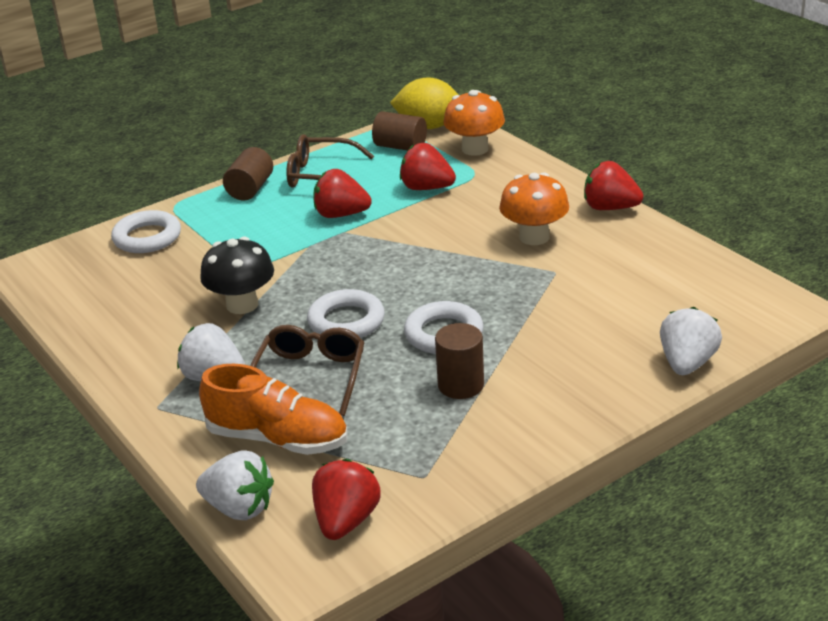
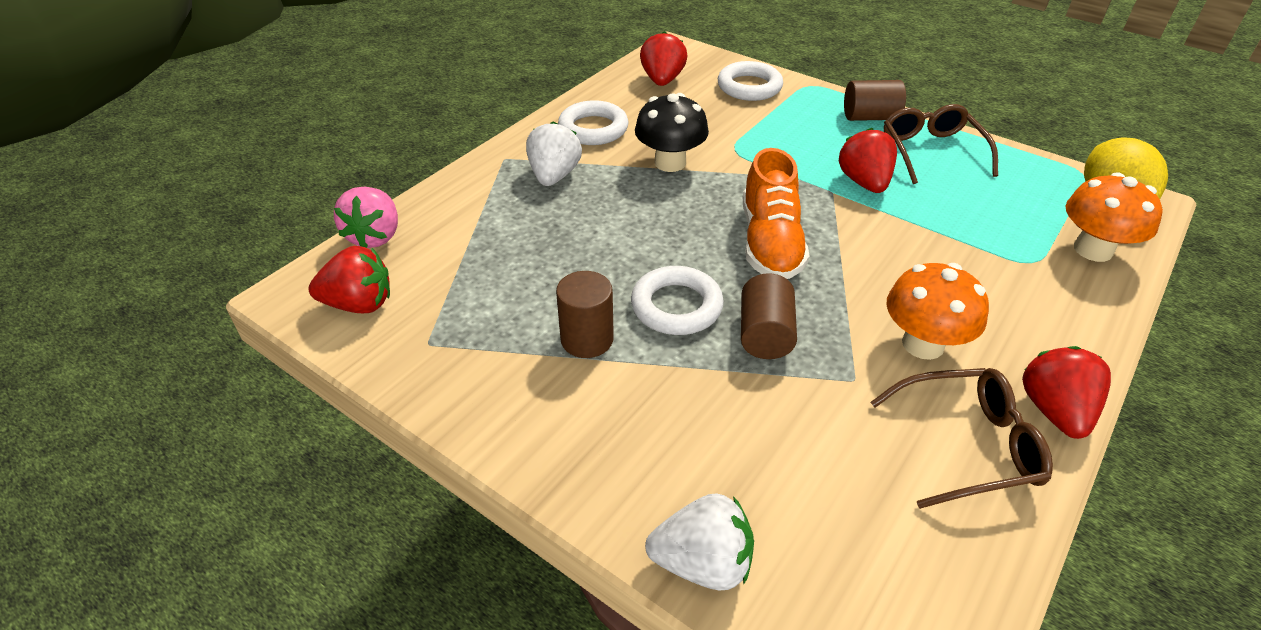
camera: 70 degrees right, 10 degrees up
(239, 508) = (375, 236): white strawberry -> pink strawberry
(278, 439) = (472, 234): orange shoe -> orange shoe (770, 243)
(310, 376) = (571, 230): brown glasses -> brown glasses (968, 445)
(346, 321) = (670, 232): white ring -> white ring (593, 129)
(400, 147) = (1041, 191): brown cylinder -> brown cylinder (765, 334)
(426, 188) = (966, 230): red strawberry -> red strawberry (662, 80)

